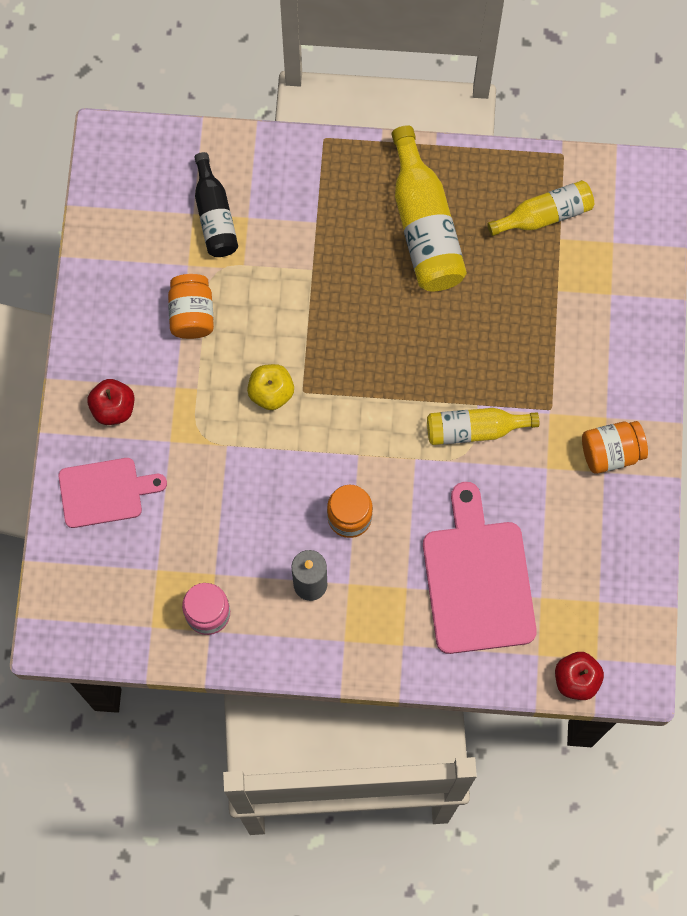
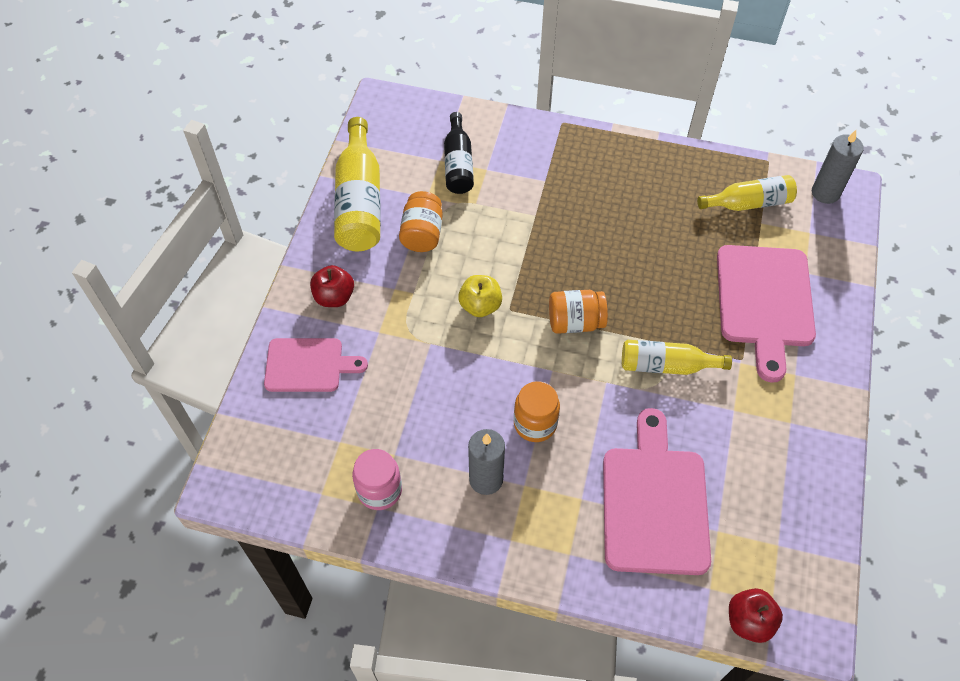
camera: 10 degrees right, 15 degrees down
(424, 226) = (640, 196): yellow bottle -> yellow bottle (359, 201)
(569, 338) = (764, 302): none -> pink cutting board
(611, 452) = (798, 405): orange jar -> orange jar (575, 322)
(628, 187) = (825, 193): none -> grey candle

